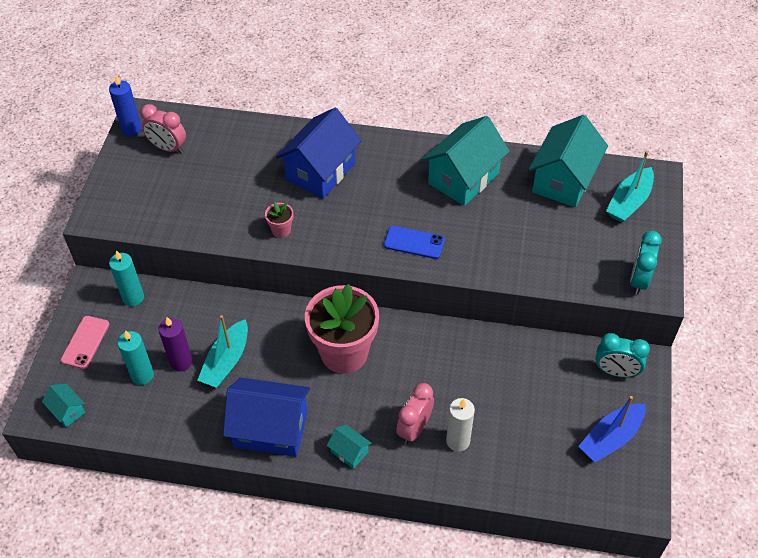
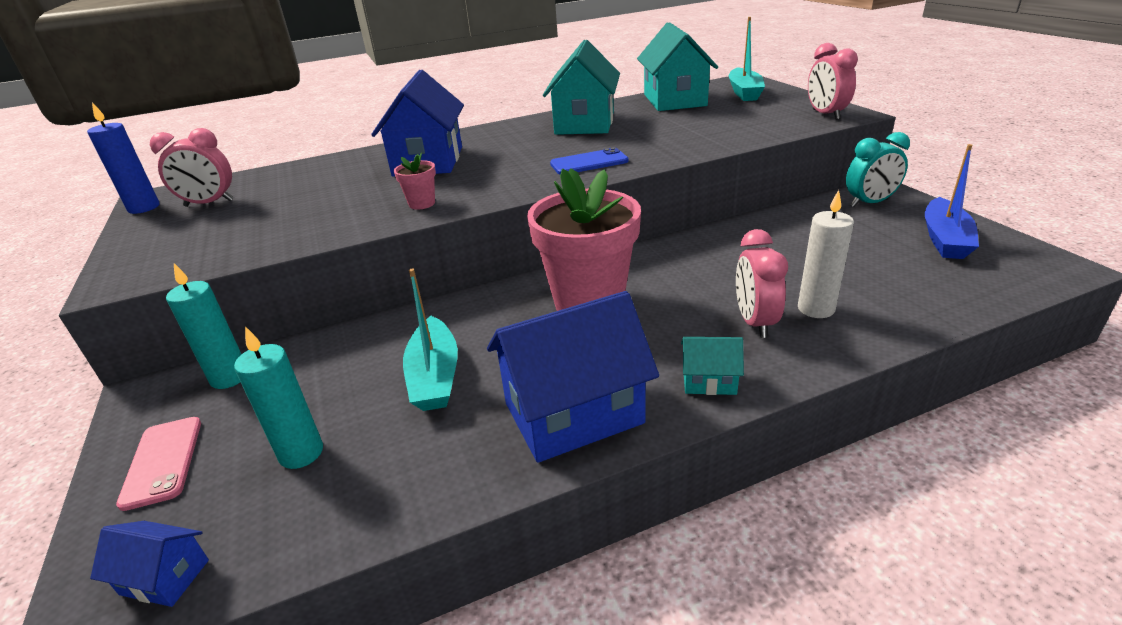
camera: 30 degrees left, 20 degrees down
(67, 410) = (165, 577): turquoise house -> blue house
(181, 362) = (361, 408): purple candle -> none
(638, 280) = (825, 114): turquoise clock -> pink clock

